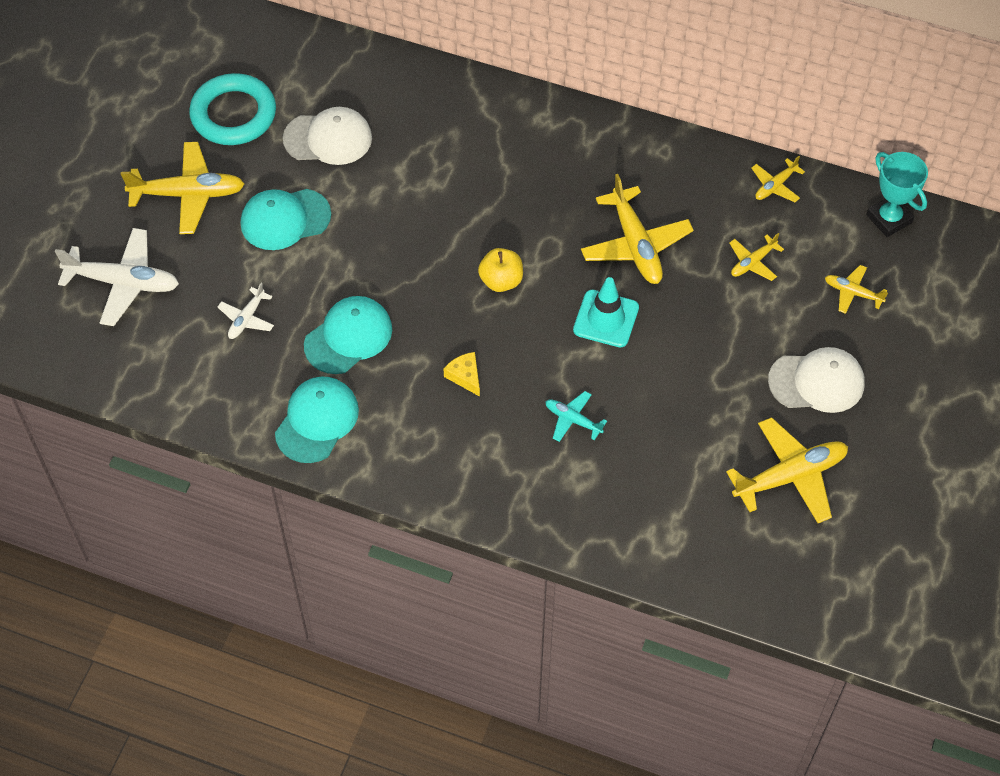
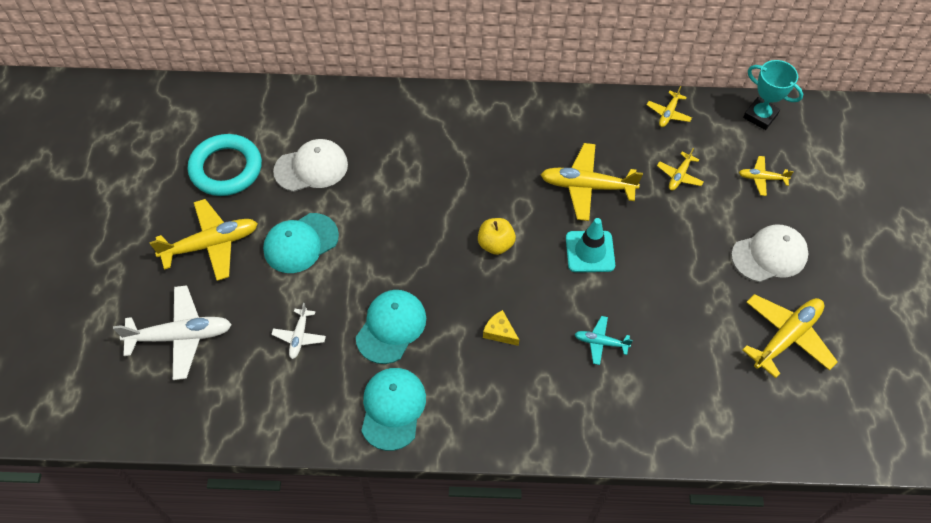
camera: 20 degrees left, 0 degrees up
(635, 245) = (586, 187): yellow plane -> yellow plane turned 135 degrees clockwise

